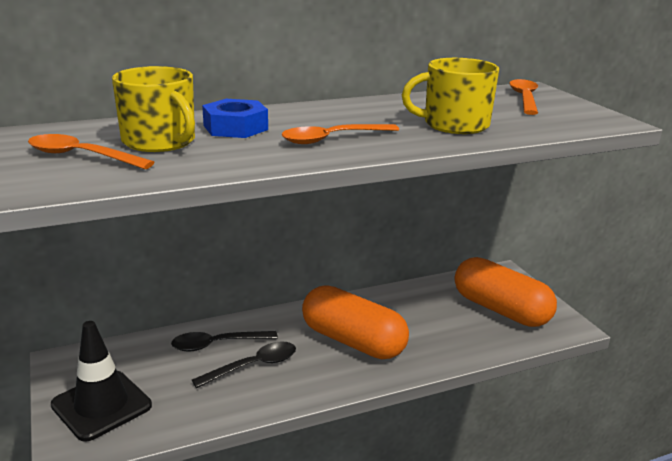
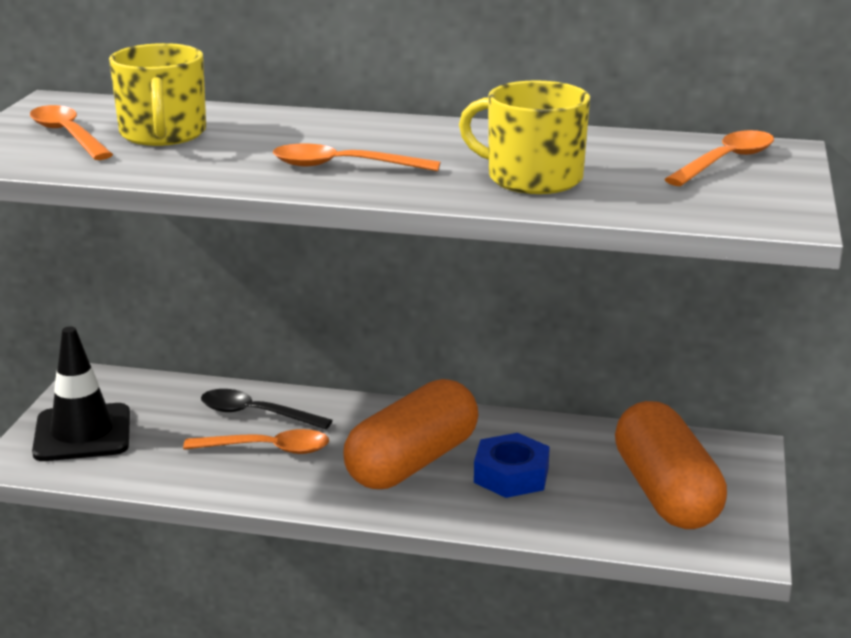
camera: 35 degrees right, 0 degrees up
(235, 127) = (265, 132): blue nut -> blue nut (511, 475)
(253, 366) = (267, 449): black spoon -> orange spoon
(353, 341) = (412, 462): orange capsule -> orange capsule turned 60 degrees clockwise

